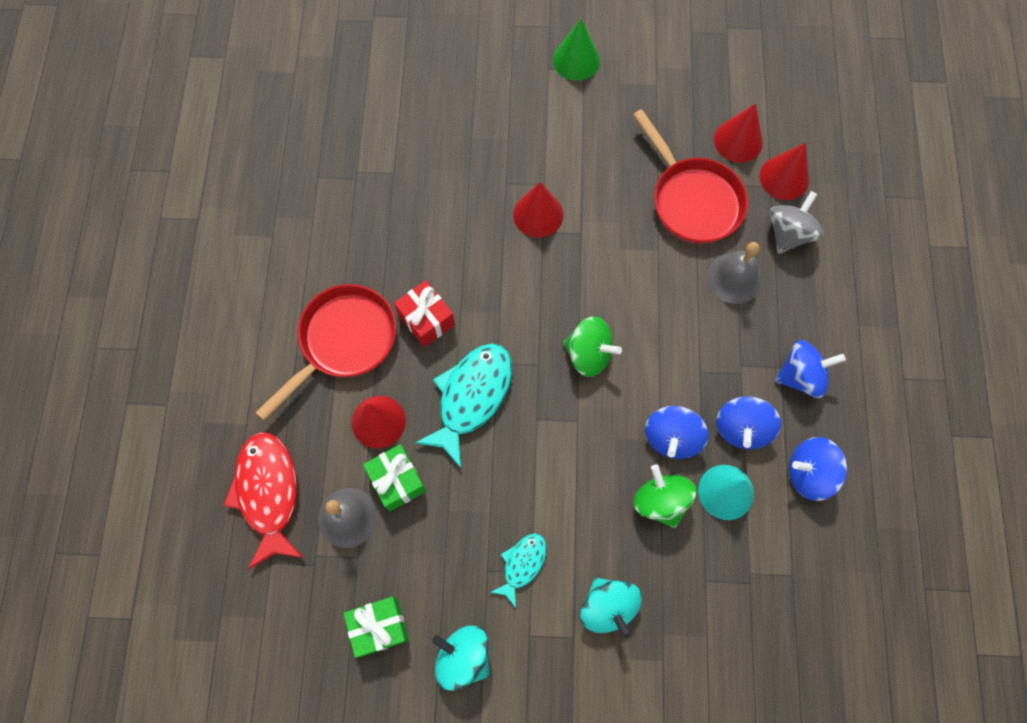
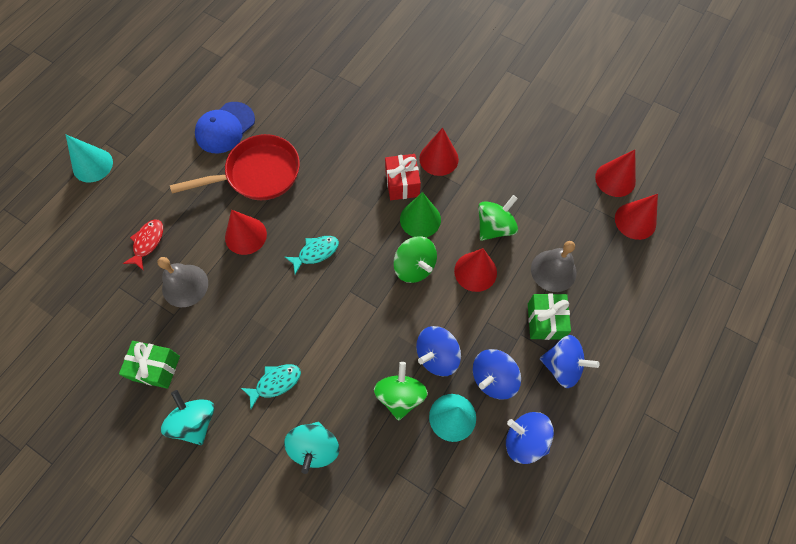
camera: 30 degrees right, 5 degrees down
(131, 438) = (92, 165): none -> turquoise cone
(265, 306) = (225, 128): none -> blue cap
(268, 493) = (148, 242): red fish -> red fish, size x0.55
(397, 481) = (232, 280): green gift -> green gift (545, 321)
(426, 320) = (319, 188): red gift -> red gift (402, 184)
(471, 397) = (316, 252): turquoise fish -> turquoise fish, size x0.55
(576, 60) = (529, 74): green cone -> green cone (420, 219)
(646, 262) = (494, 227): none -> green spinning top
(655, 323) = (475, 271): none -> red cone
(692, 200) = (555, 202): red pan -> none
(788, 233) = (615, 261): grey spinning top -> none

